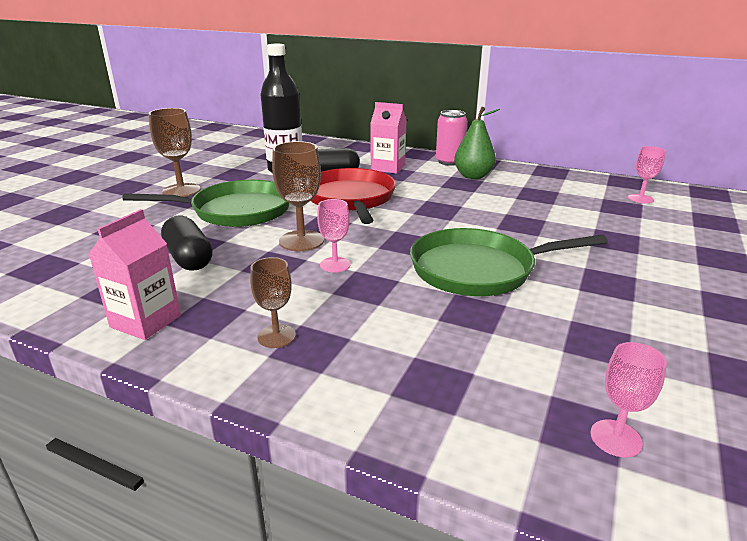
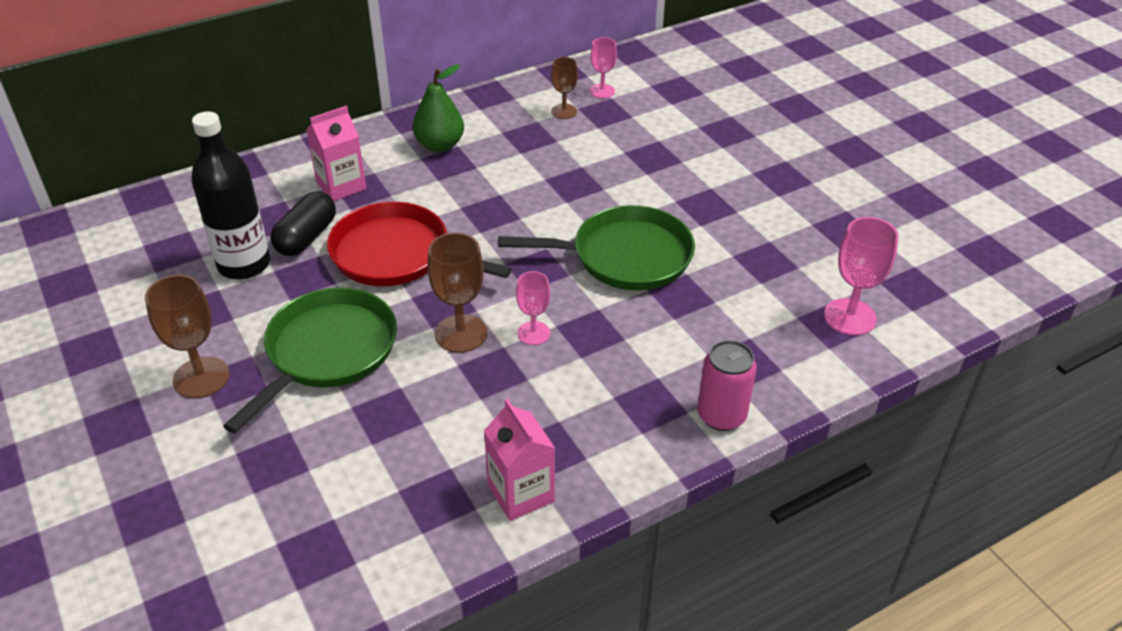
camera: 55 degrees left, 15 degrees up
(189, 258) = (416, 428): black capsule -> none
(276, 336) = (619, 418): brown goblet -> brown goblet (564, 111)
(449, 162) = (381, 136): pink can -> pink can (721, 415)
(478, 270) = (625, 256): green pan -> green pan turned 120 degrees counterclockwise
(615, 438) = (849, 317): pink goblet -> pink goblet, size x1.59

